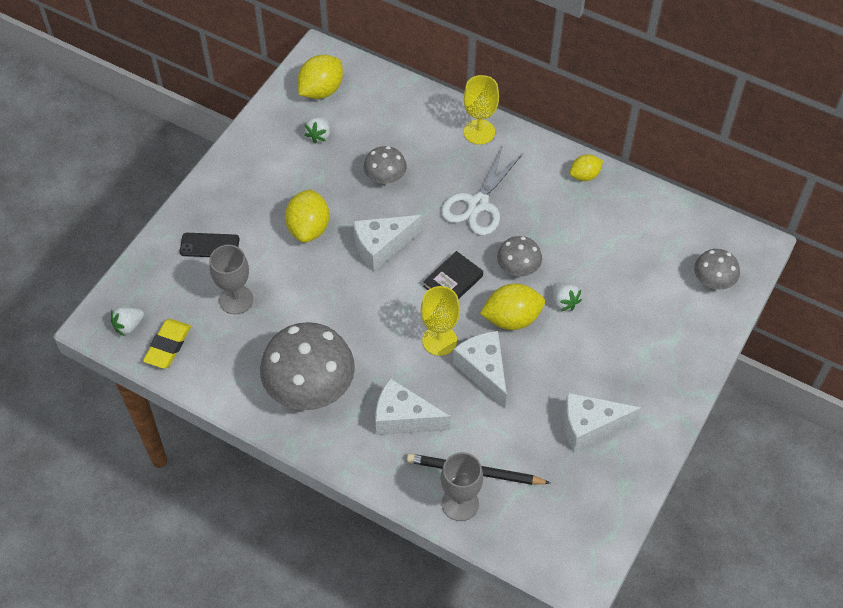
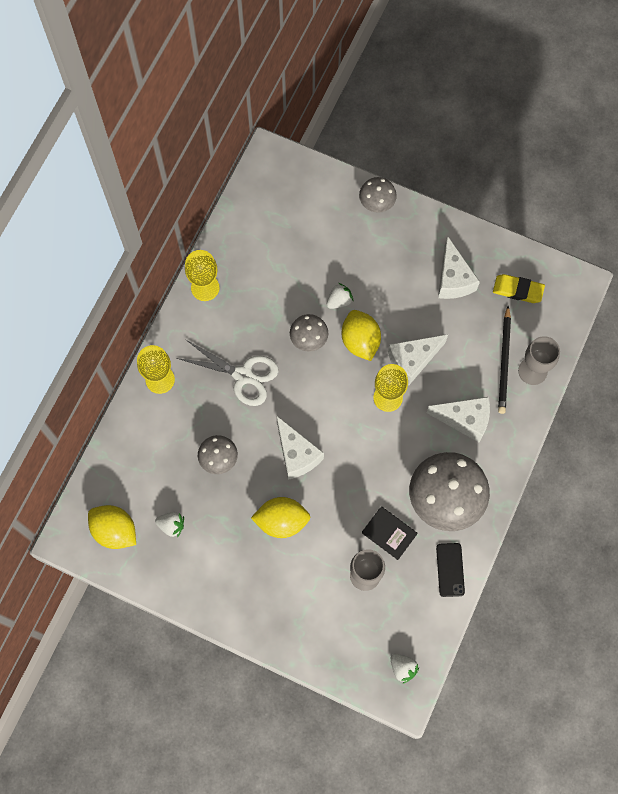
camera: 95 degrees left, 15 degrees up
(168, 346) = (419, 628): yellow eraser -> yellow eraser (518, 290)
(209, 245) = (308, 609): black phone -> black phone (450, 569)
(404, 418) = (464, 419): white cheese -> white cheese turned 90 degrees counterclockwise
(453, 281) = (327, 391): black book -> black book (389, 533)
(584, 175) = (205, 287): yellow lemon -> yellow goblet
(713, 281) = (307, 188): grey mushroom -> grey mushroom (376, 202)

